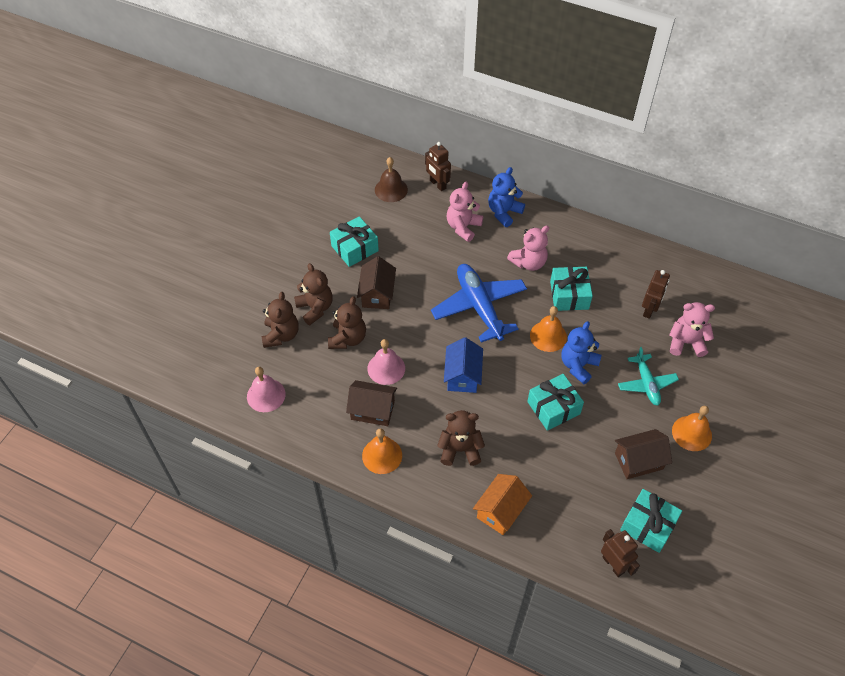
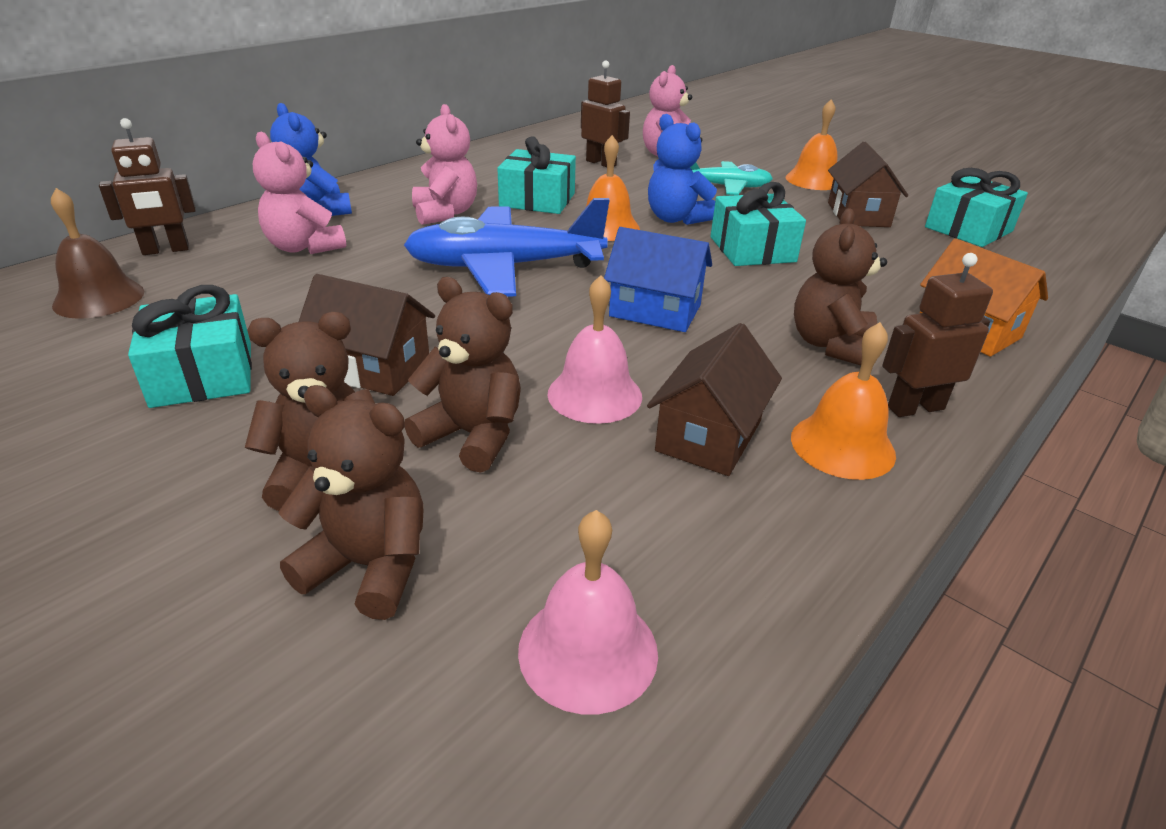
camera: 75 degrees left, 20 degrees down
(613, 564) = (1045, 262): brown robot -> brown robot (915, 408)

